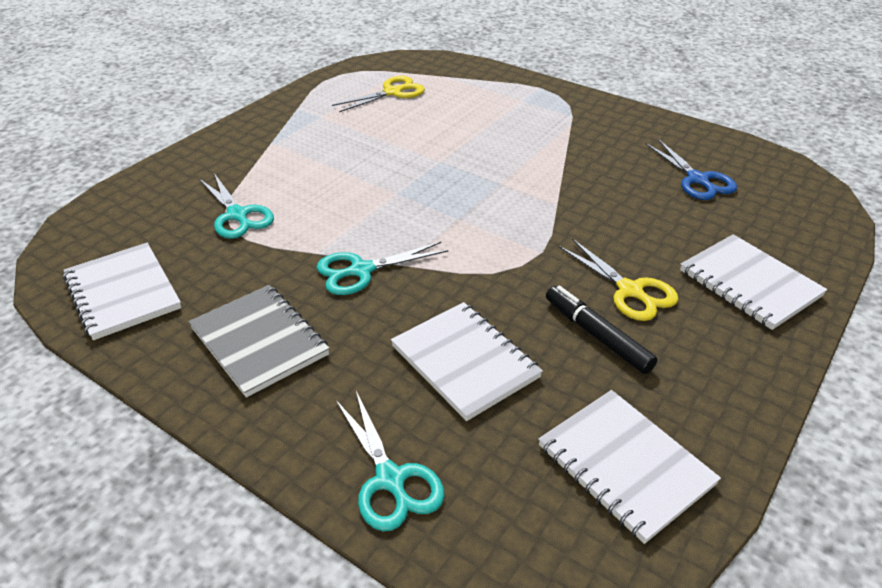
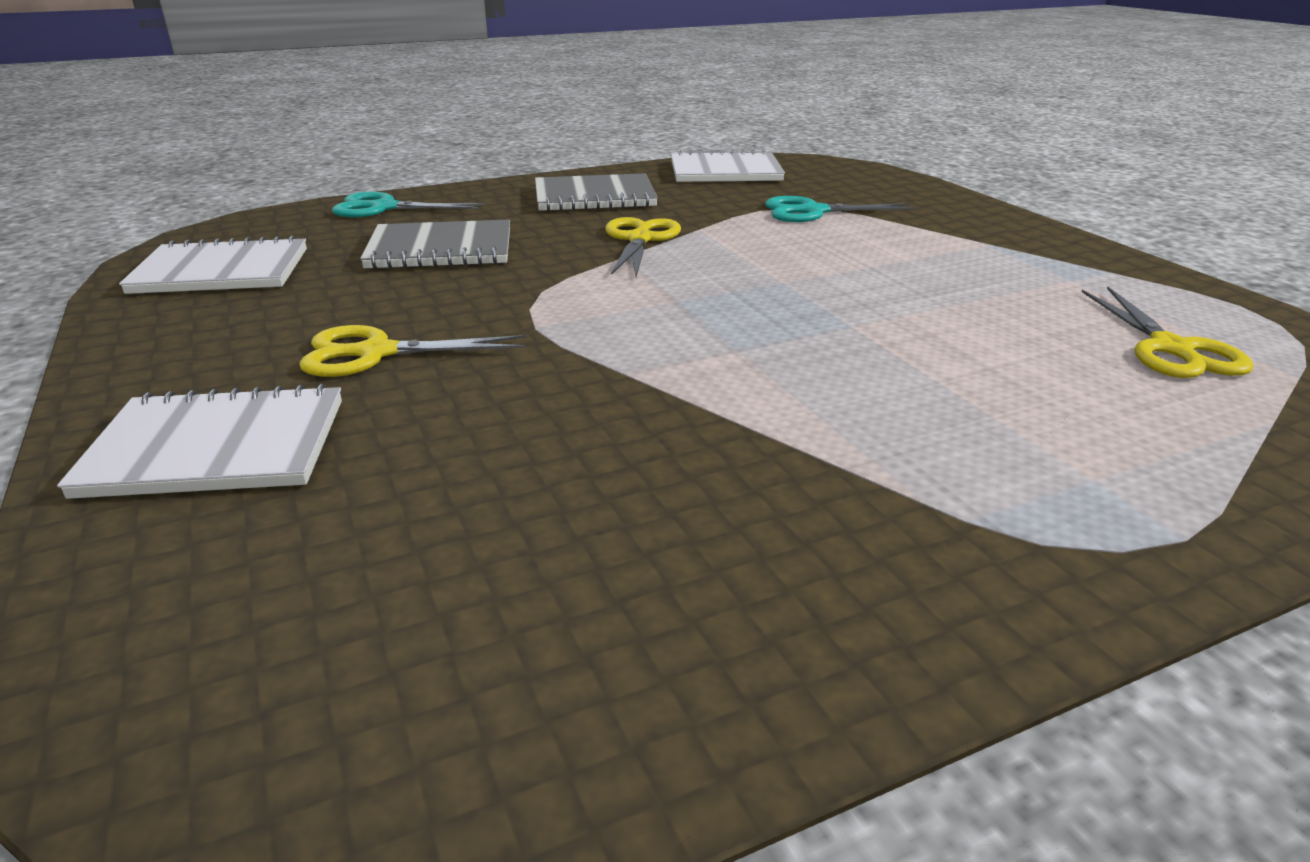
camera: 120 degrees right, 10 degrees down
(361, 270) = (640, 239): turquoise scissors -> yellow scissors
(465, 362) = (441, 249): white notebook -> grey notebook
(597, 335) = (356, 309): black marker -> none
(697, 179) = (515, 566): blue scissors -> none

